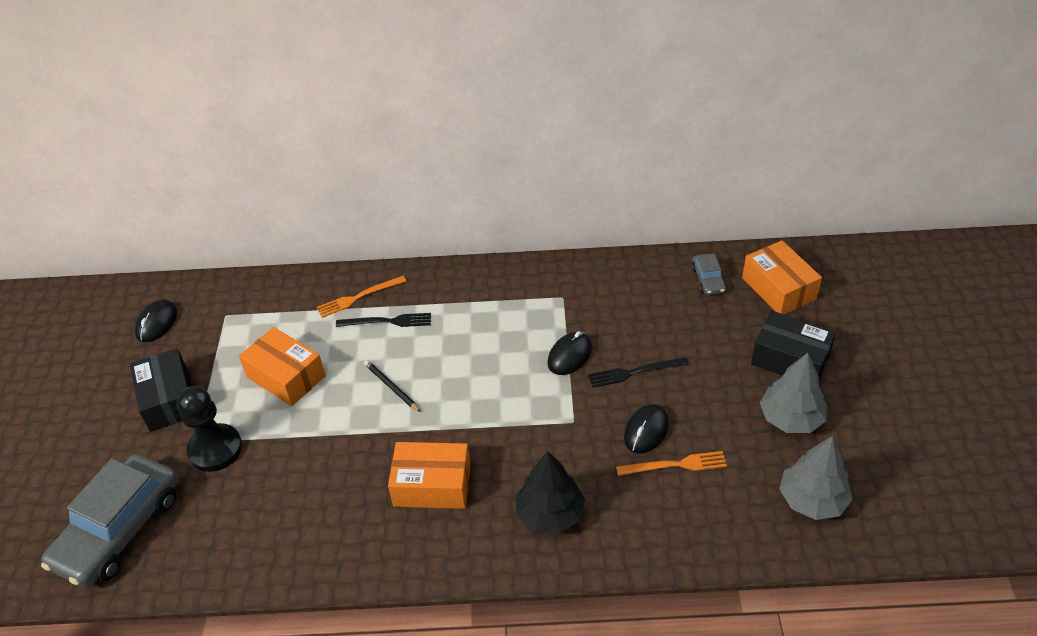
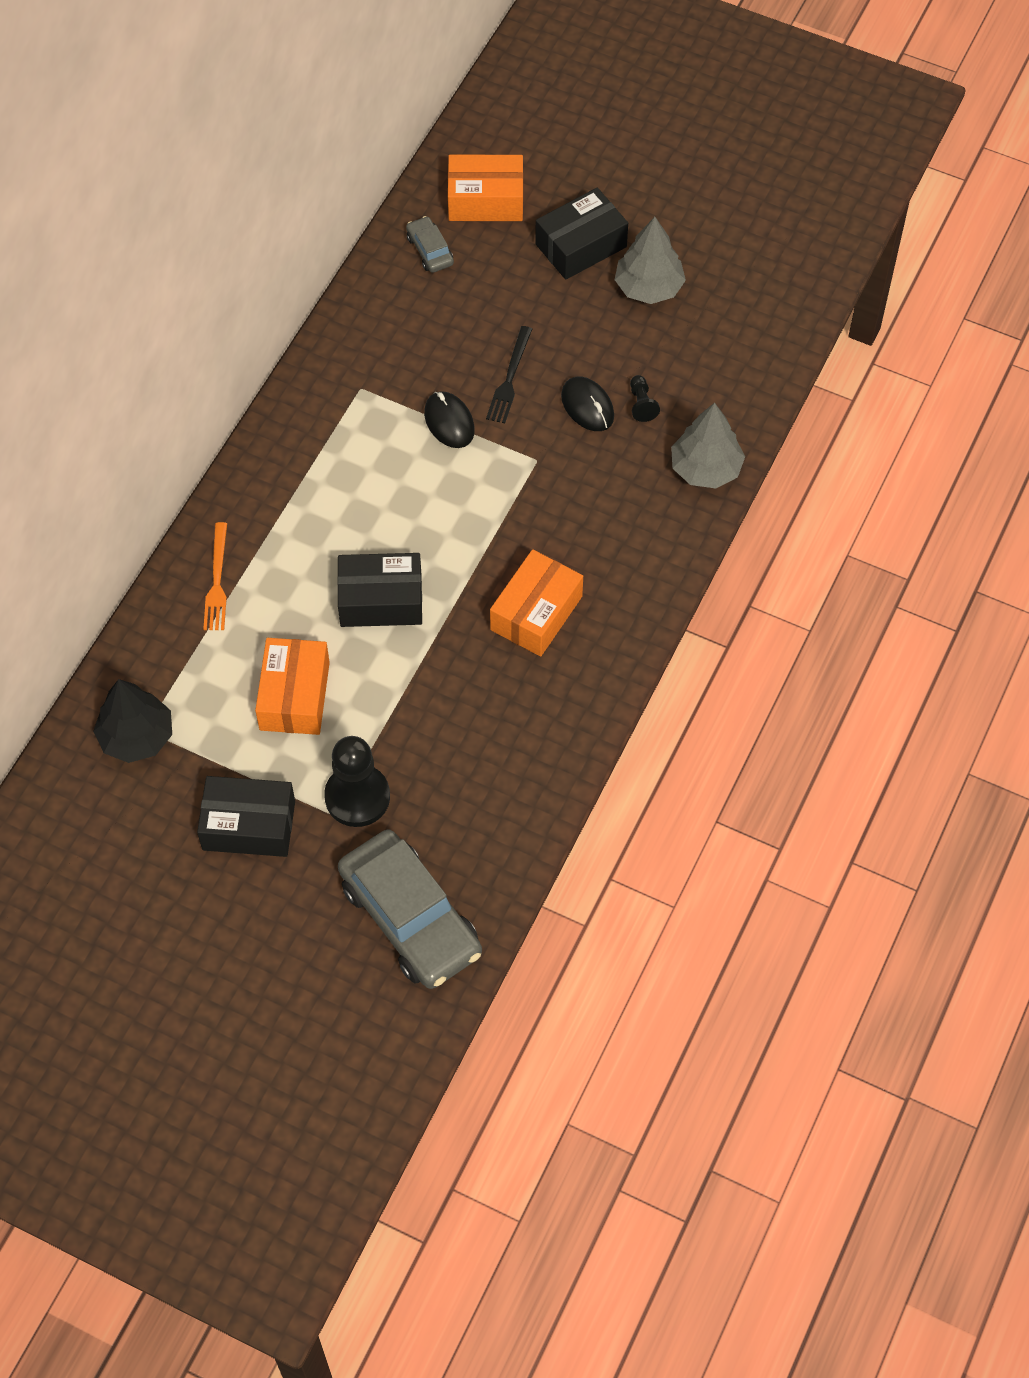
camera: 65 degrees left, 15 degrees up
(156, 323) = (105, 808): black mouse -> none
(286, 376) = (294, 696): orange box -> orange box turned 60 degrees counterclockwise
(387, 321) = (278, 567): black fork -> none
(391, 387) = (381, 600): black pencil -> black box
(550, 514) = (632, 529): black tree -> black tree (137, 736)
(675, 465) = (641, 404): orange fork -> black pawn
(708, 279) = (430, 250): grey car -> grey car turned 135 degrees counterclockwise
(812, 500) = (743, 324): grey tree -> grey tree (705, 468)

